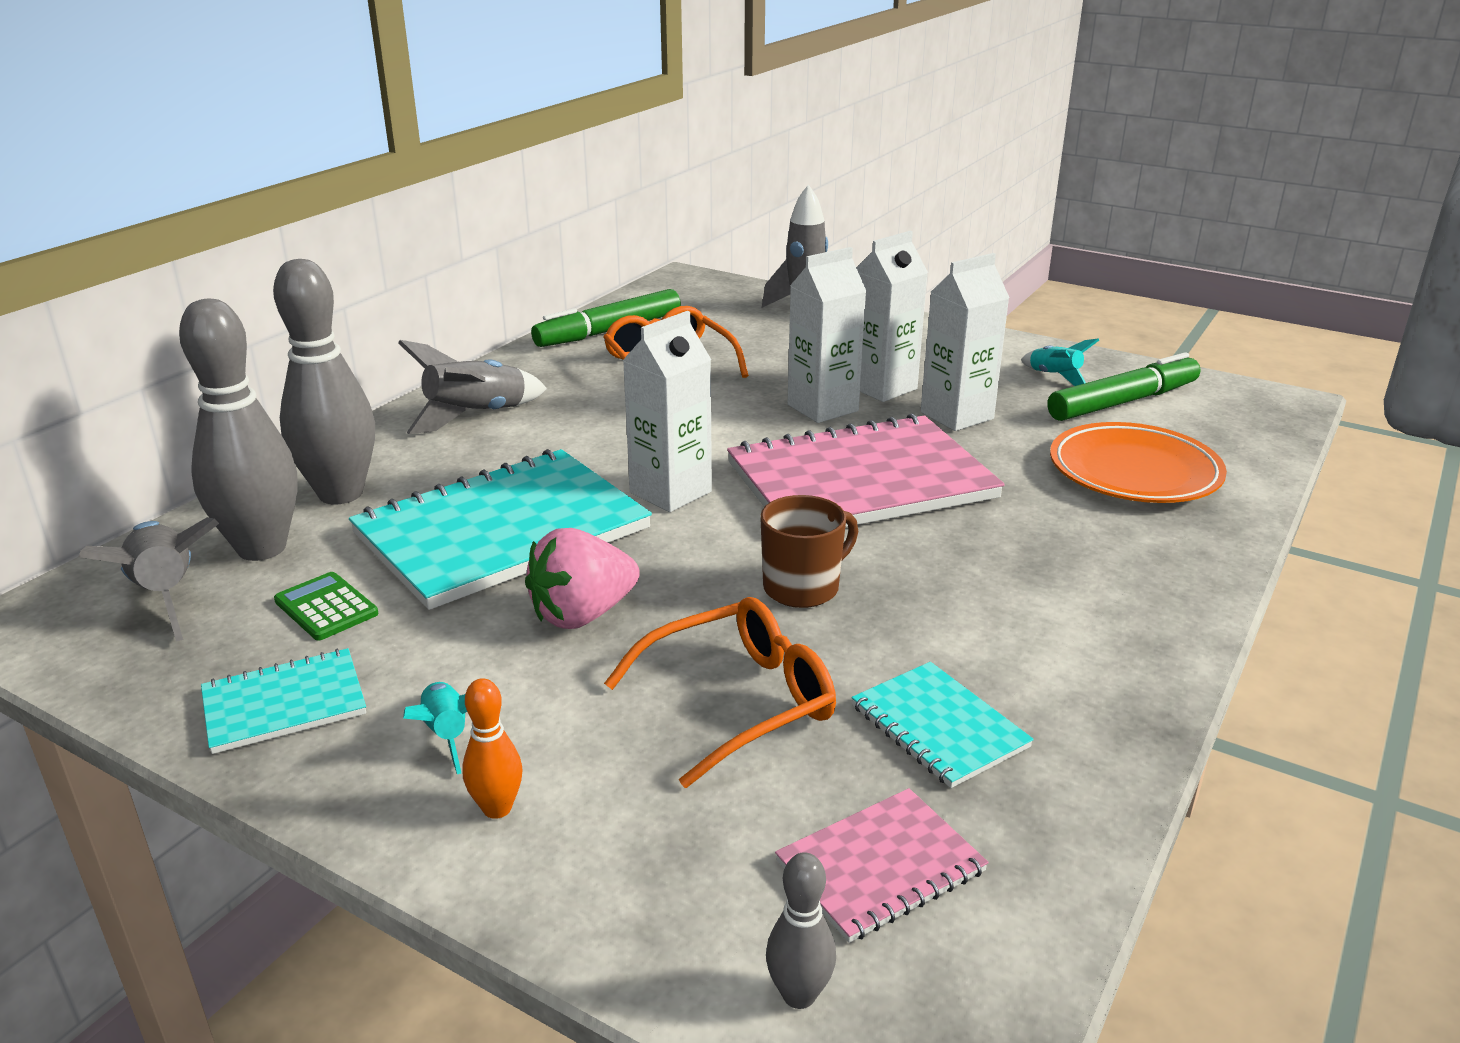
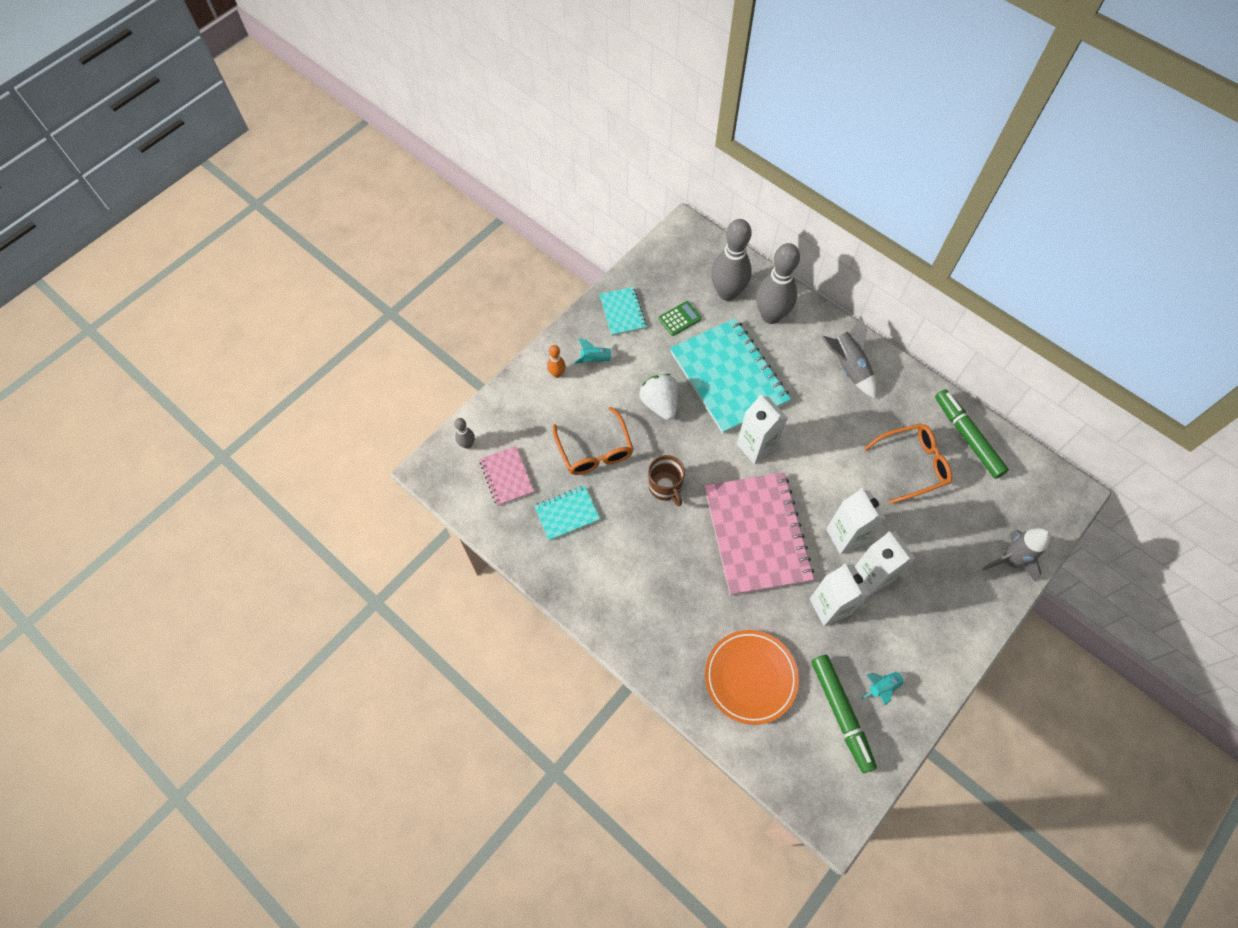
camera: 100 degrees right, 35 degrees up
(166, 596) = (696, 268): grey rocket -> none
(582, 614) = (659, 404): pink strawberry -> white strawberry

